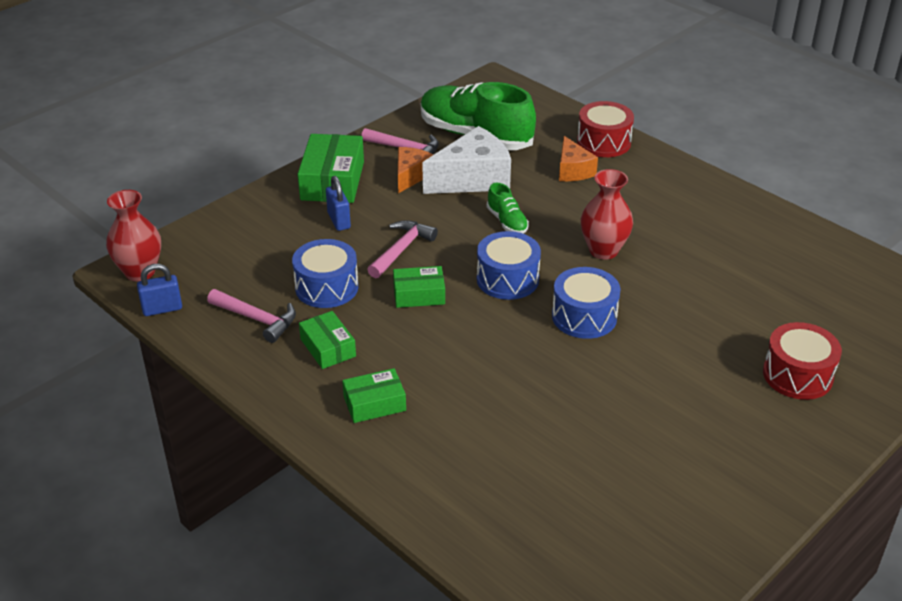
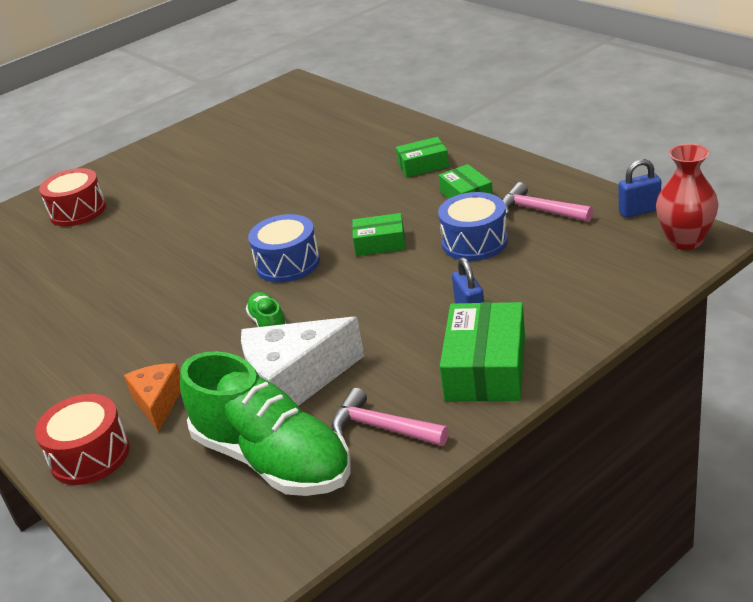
camera: 170 degrees left, 5 degrees down
(401, 250) = (395, 284): pink hammer -> none
(411, 176) = (377, 382): orange cheese -> none
(584, 317) = (227, 237): blue drum -> none
(603, 250) = (176, 299): red vase -> none

